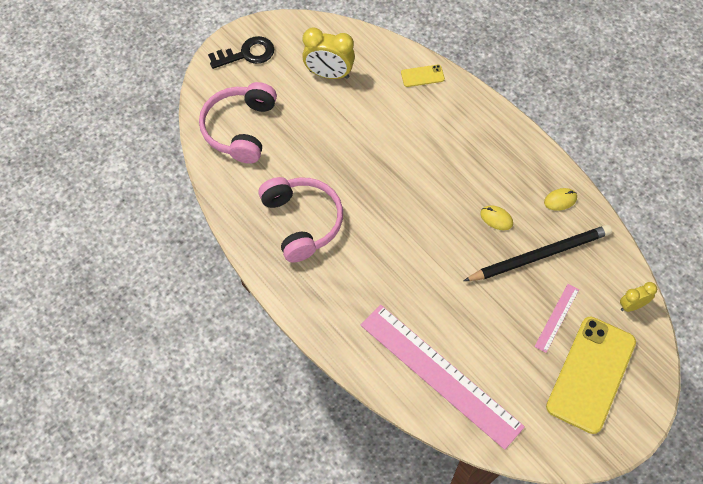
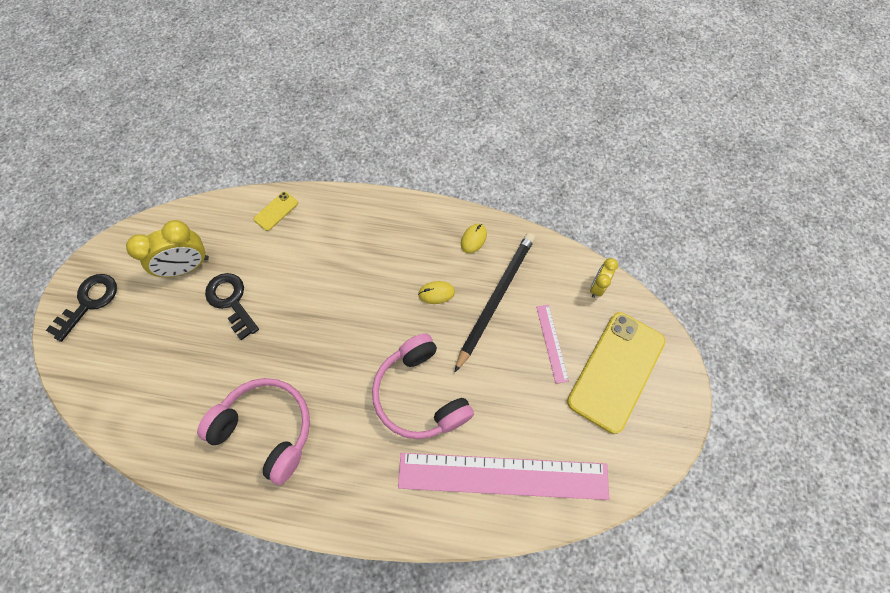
camera: 40 degrees left, 5 degrees up
(240, 129) = (135, 382): pink headphones -> pink headphones (420, 394)
(341, 119) = (231, 301): none -> black key
(591, 374) = (616, 371): yellow phone -> yellow phone turned 45 degrees clockwise

